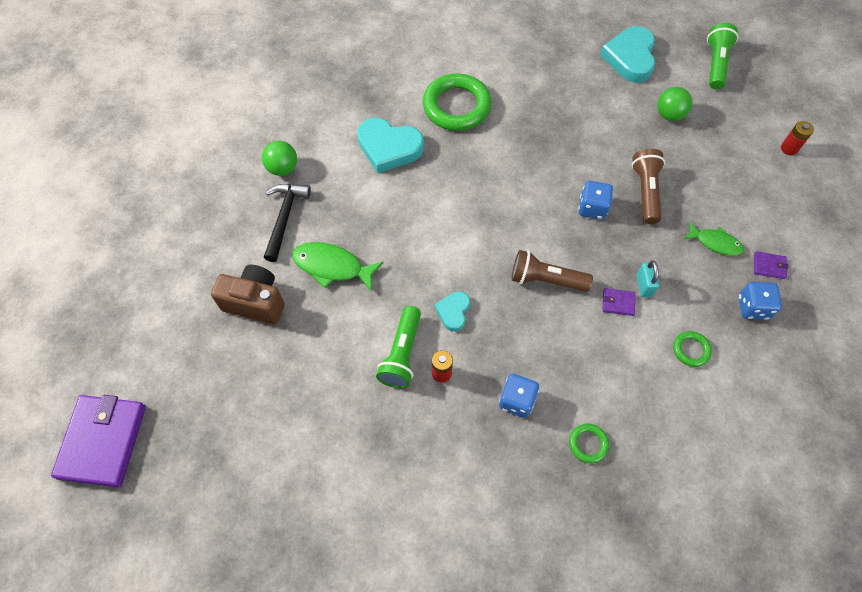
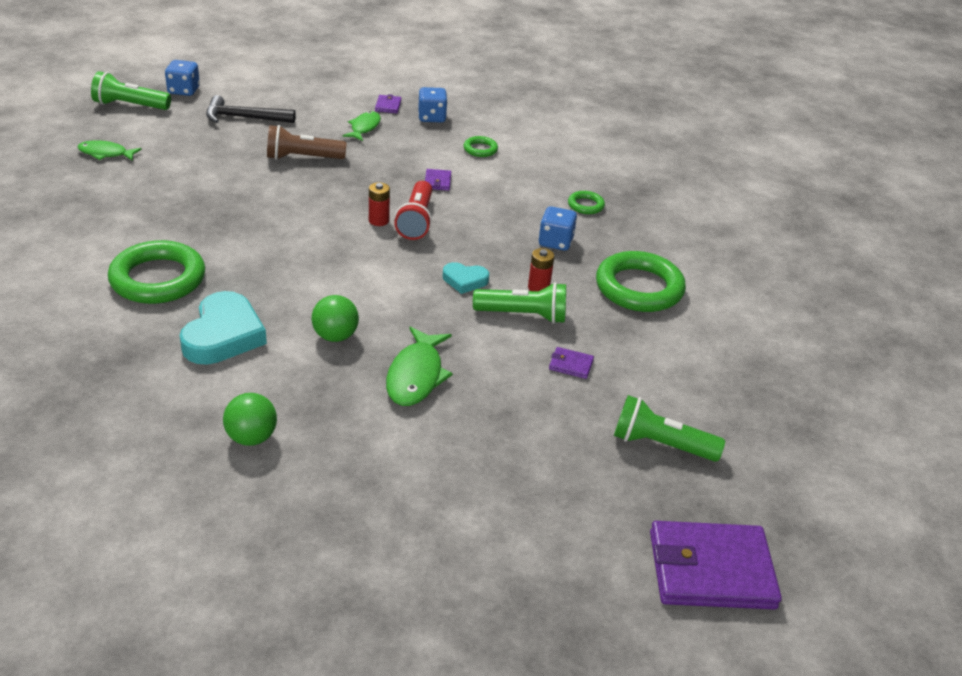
camera: 100 degrees left, 25 degrees down
(229, 436) = (660, 445): none -> green flashlight
(255, 302) = (478, 442): brown camera -> none
(285, 218) = (342, 427): black hammer -> black hammer (244, 118)
(333, 382) = (570, 365): none -> purple wallet
(440, 468) = (639, 288): none -> green ring
(545, 279) = (416, 221): brown flashlight -> red flashlight
(592, 208) = (323, 189): blue dice -> blue dice (184, 90)
(630, 58) = (106, 153): turquoise heart -> green fish
(643, 286) = (416, 167): turquoise padlock -> none
(669, 115) = (199, 137): green ball -> green ball (335, 336)
(789, 148) = (252, 82): red battery -> red battery (378, 220)

